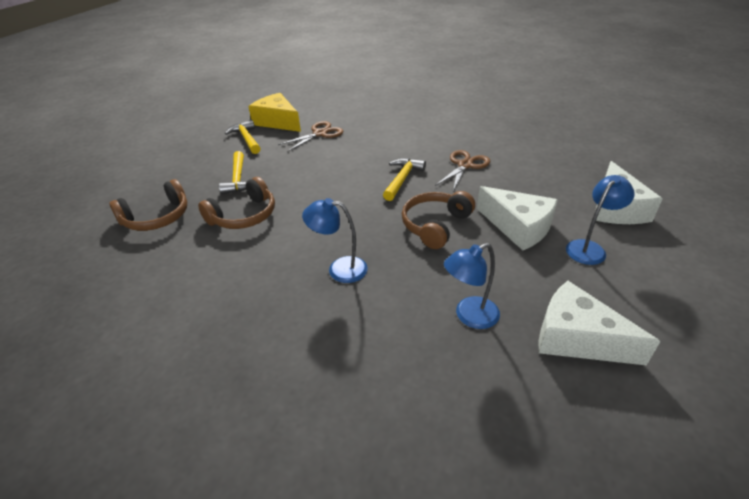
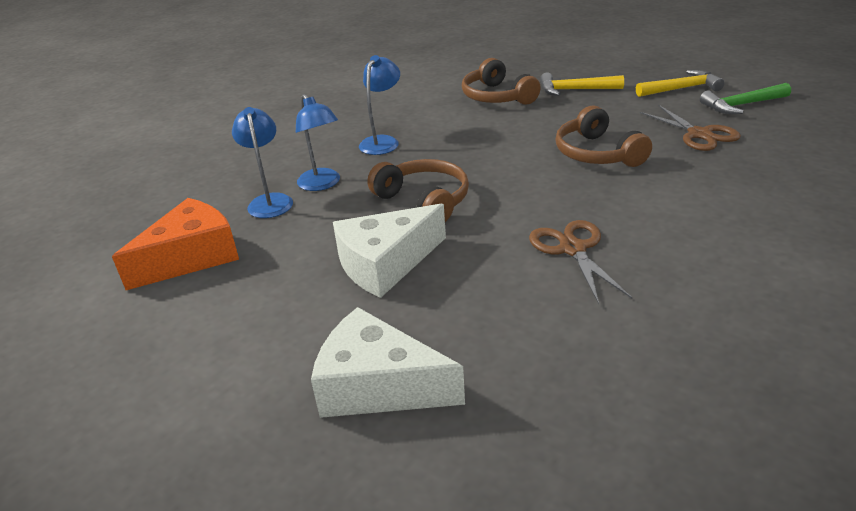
camera: 105 degrees right, 5 degrees down
(157, 217) = (511, 62): brown headphones -> brown headphones (597, 153)
(277, 122) = (742, 105): yellow cheese -> green hammer
(402, 179) = (544, 189): yellow hammer -> none
(465, 165) = (573, 249): brown scissors -> brown scissors turned 150 degrees counterclockwise
(577, 338) = (192, 257): white cheese -> orange cheese
(589, 248) = (305, 315): blue lamp -> blue lamp (322, 184)

